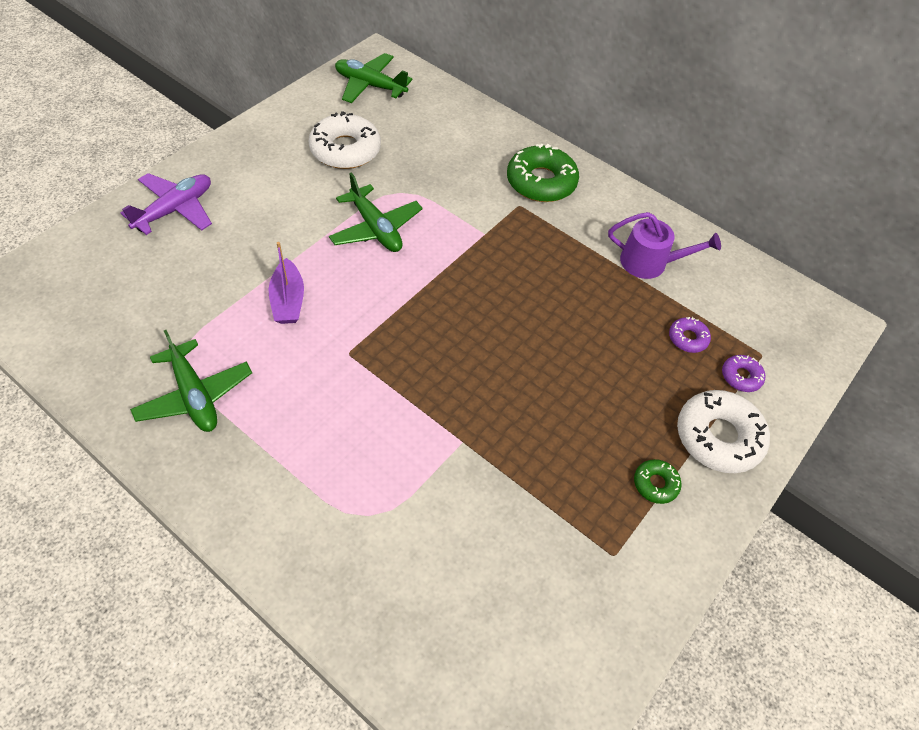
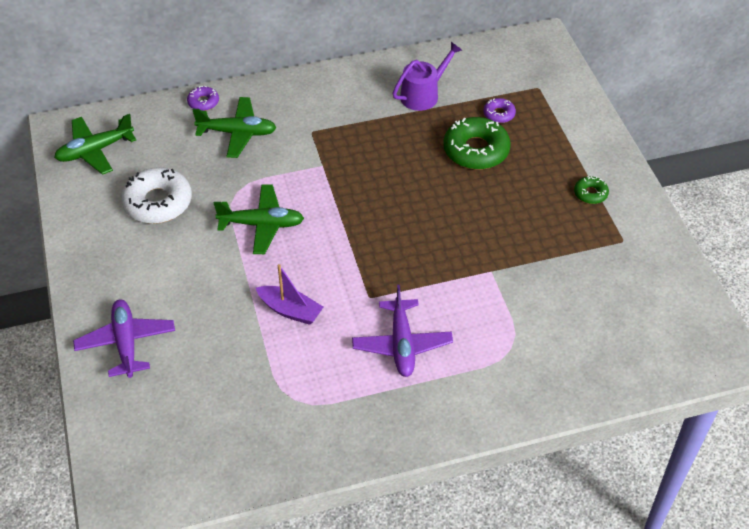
camera: 50 degrees left, 5 degrees down
(194, 395) = (336, 405): green plane -> green plane (237, 133)
(306, 411) = (402, 344): none -> purple plane
(541, 182) = (299, 107): green donut -> green donut (476, 150)
(718, 437) = (580, 145): white donut -> none
(741, 377) = (546, 107): purple donut -> purple donut (203, 102)

